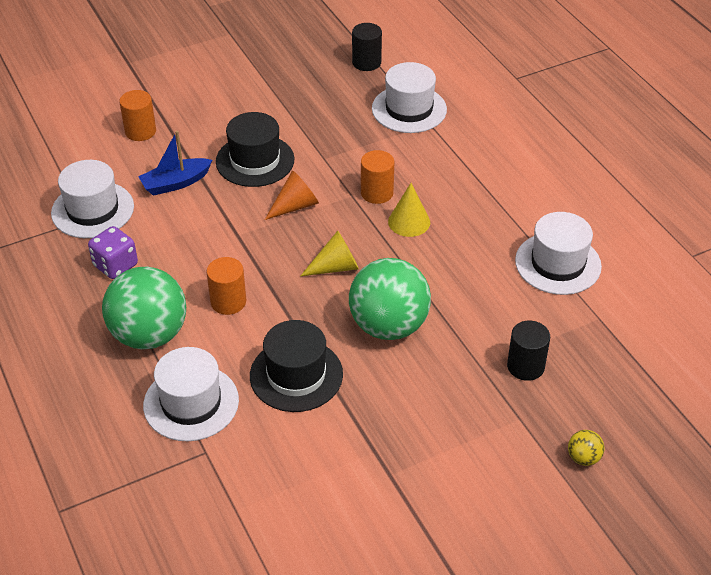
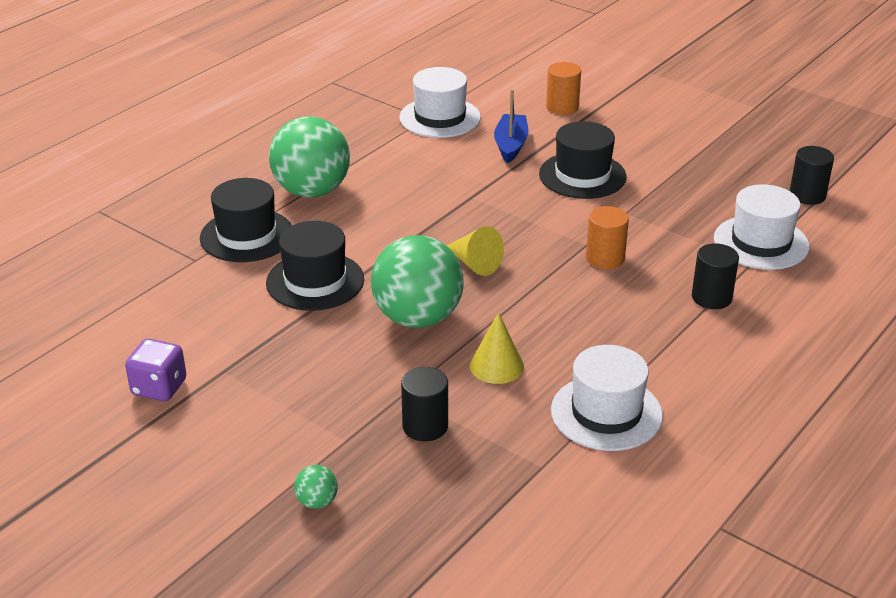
camera: 65 degrees right, 10 degrees down
(115, 265) = (381, 149): purple dice -> purple dice (159, 387)
(176, 183) = (511, 145): blue boat -> blue boat turned 60 degrees clockwise
(191, 403) = (247, 235): white hat -> black hat
(228, 302) = (381, 218): orange cylinder -> none
(295, 206) = (540, 216): orange cone -> none
(409, 222) = (580, 290): yellow cone -> yellow cone (496, 366)
(458, 160) = (711, 297): none -> black cylinder
(583, 458) = (317, 502): yellow ball -> green ball

